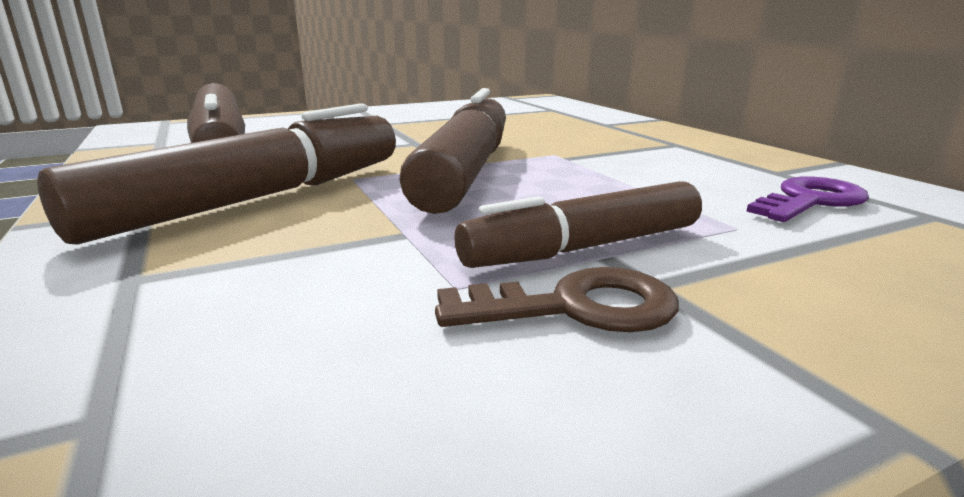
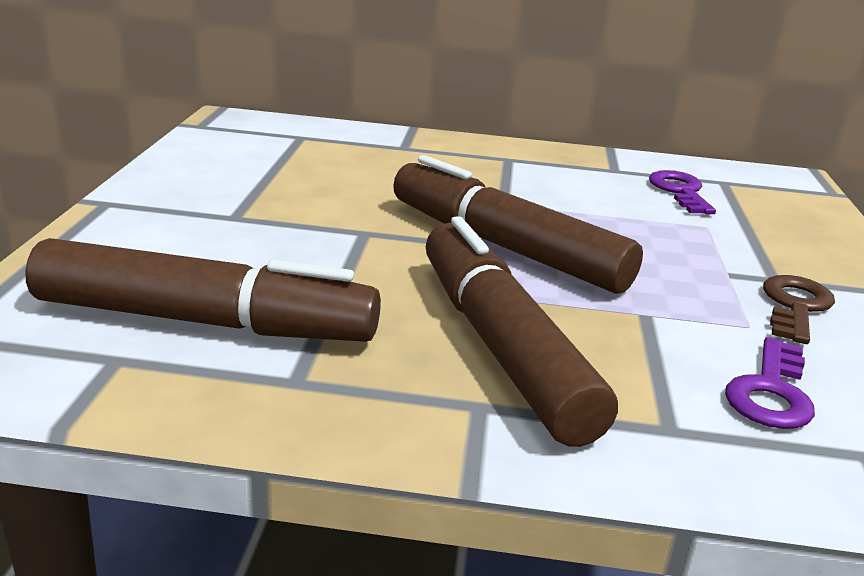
camera: 60 degrees left, 5 degrees up
(259, 320) = (771, 392): none -> purple key
(584, 248) = (714, 274): brown marker -> none

